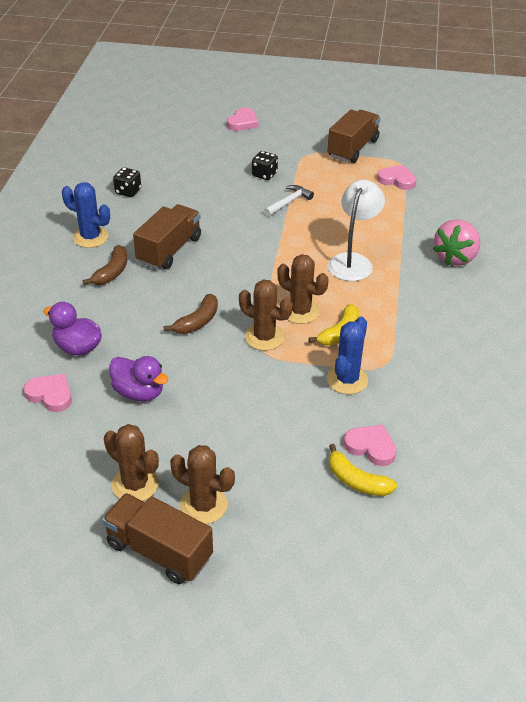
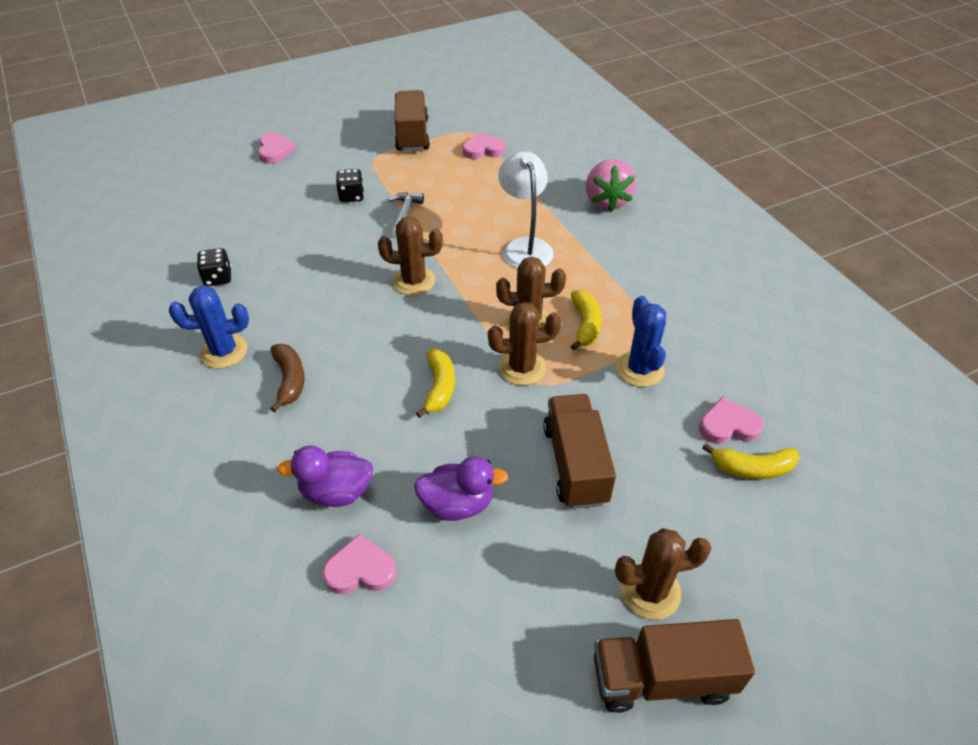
camera: 35 degrees left, 5 degrees up
(135, 484) = (560, 616): brown cactus -> brown cactus (414, 281)
(169, 250) = (330, 323): brown truck -> brown truck (575, 464)
(197, 321) = (439, 387): brown banana -> yellow banana

